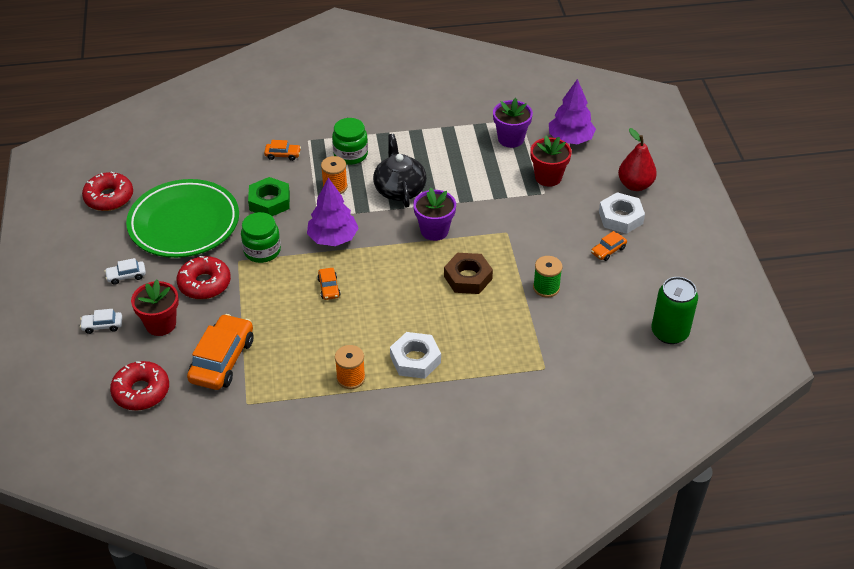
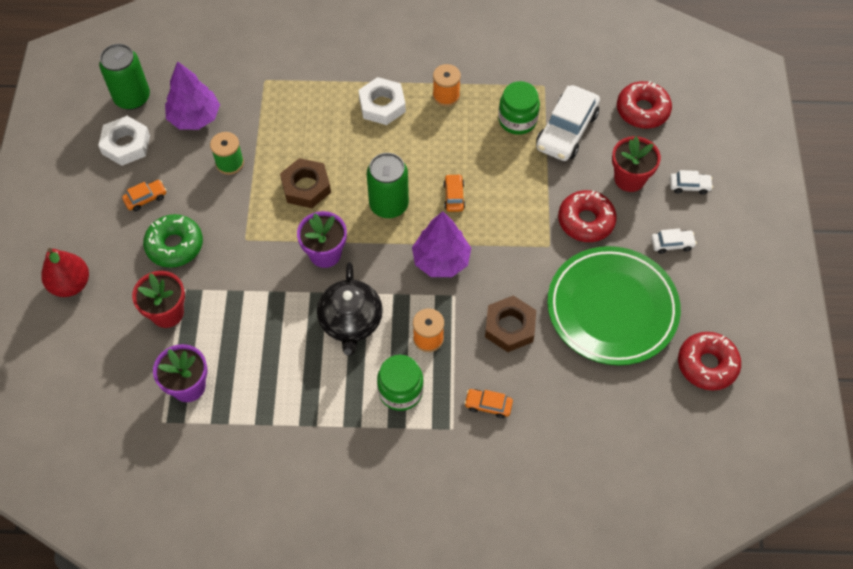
camera: 170 degrees left, 15 degrees up
(222, 360) = (566, 131): orange car -> white car
(262, 251) = (522, 255): green jar -> green jar (517, 120)
(269, 201) = (510, 327): green nut -> brown nut
(388, 273) = (389, 205): none -> green can
(564, 220) = (175, 245): none -> green donut
(570, 139) = (113, 373): purple tree -> purple tree (195, 117)
(620, 217) = (111, 240): white nut -> white nut (126, 144)

